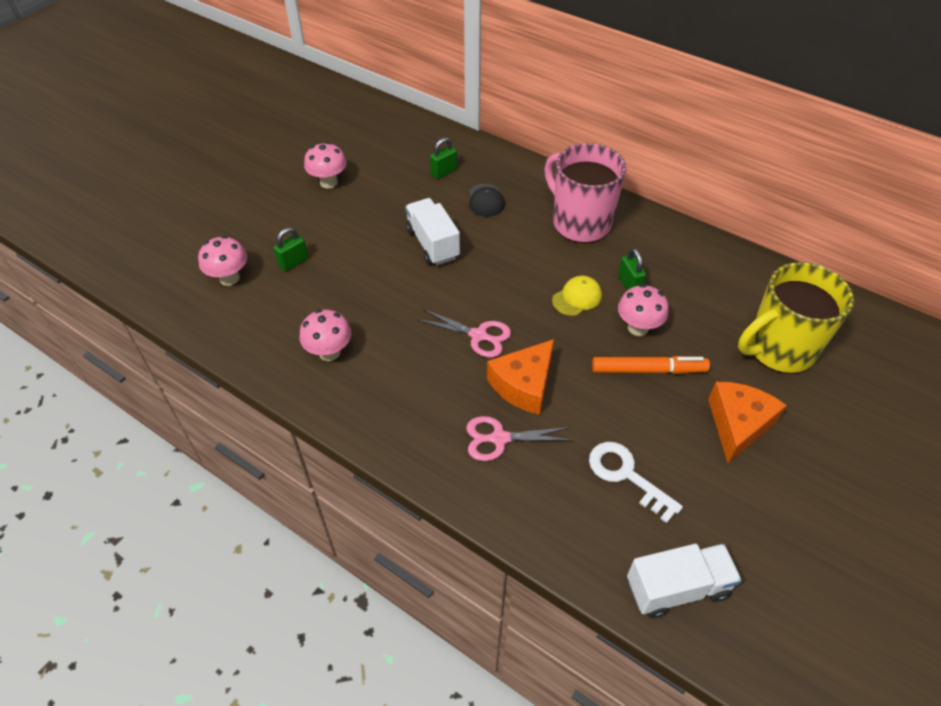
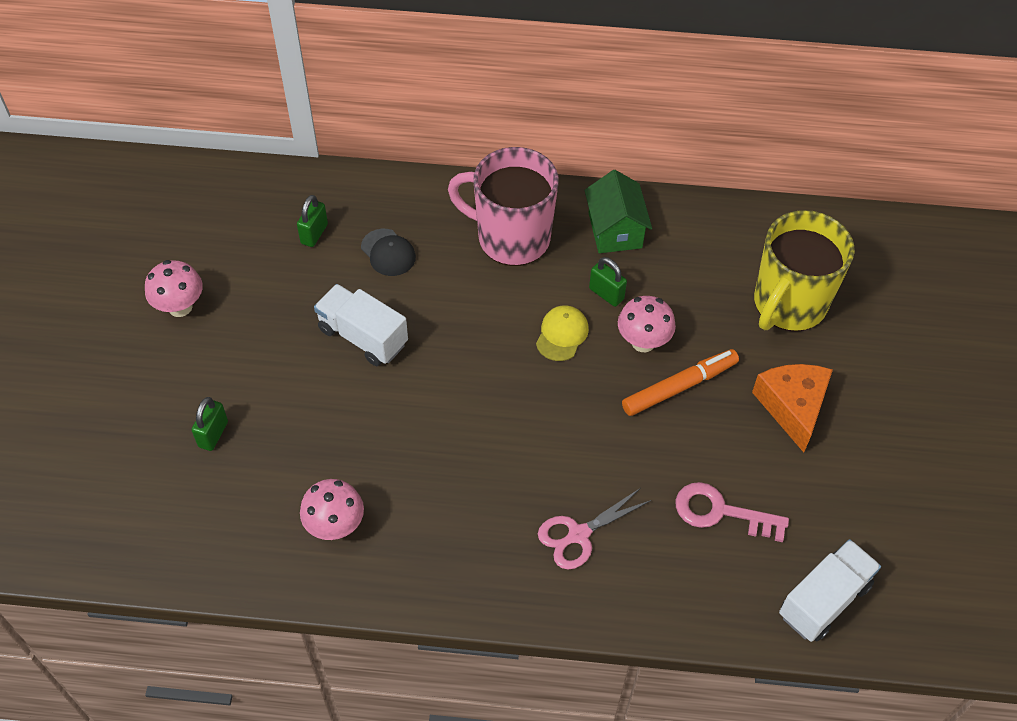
camera: 30 degrees left, 5 degrees up
(229, 278) = (148, 490): pink mushroom -> none
(478, 336) = (486, 428): pink scissors -> none
(523, 385) = (567, 463): orange cheese -> none
(626, 475) = (721, 512): white key -> pink key
(663, 246) = (615, 230): none -> green house

